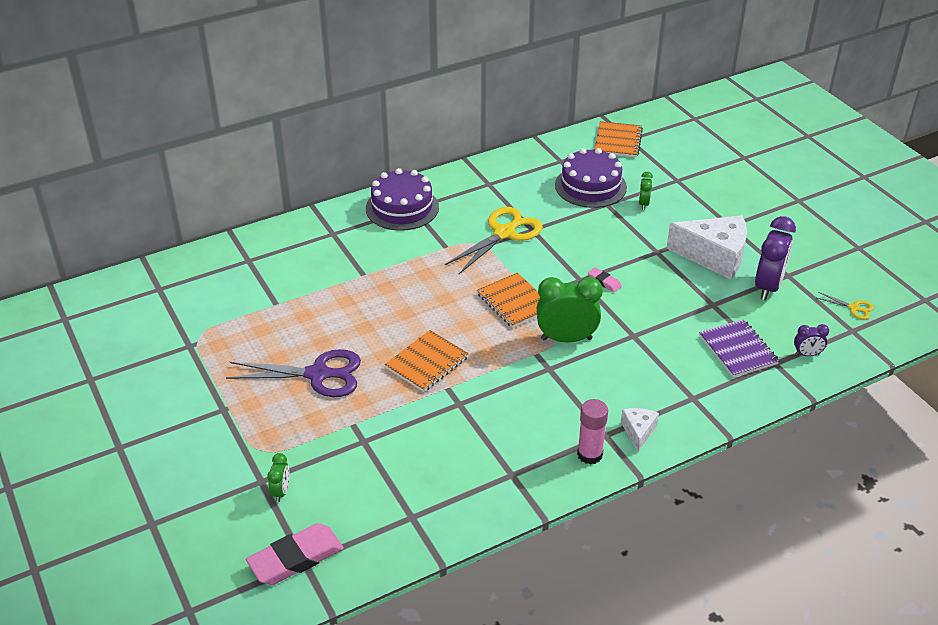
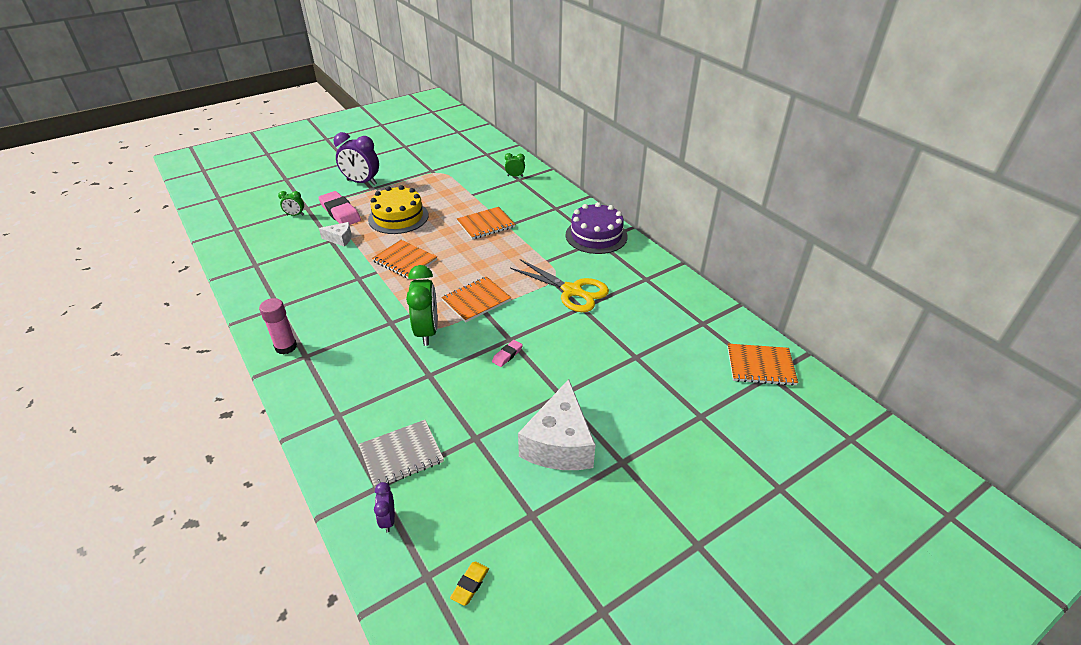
camera: 85 degrees right, 0 degrees up
(296, 558) = (239, 225): pink eraser -> pink eraser (340, 212)
(318, 374) = (398, 217): purple scissors -> yellow cake
(357, 292) = (486, 224): none -> orange notebook
(590, 186) = (664, 345): purple cake -> none
(638, 431) = (304, 376): white cheese -> white cheese (340, 239)
(643, 204) = (644, 385): green clock -> green clock (515, 176)
(738, 350) = (401, 455): purple notebook -> grey notebook
(768, 287) = (507, 492): purple clock -> purple clock (361, 182)
(854, 308) = (470, 584): yellow scissors -> yellow eraser

